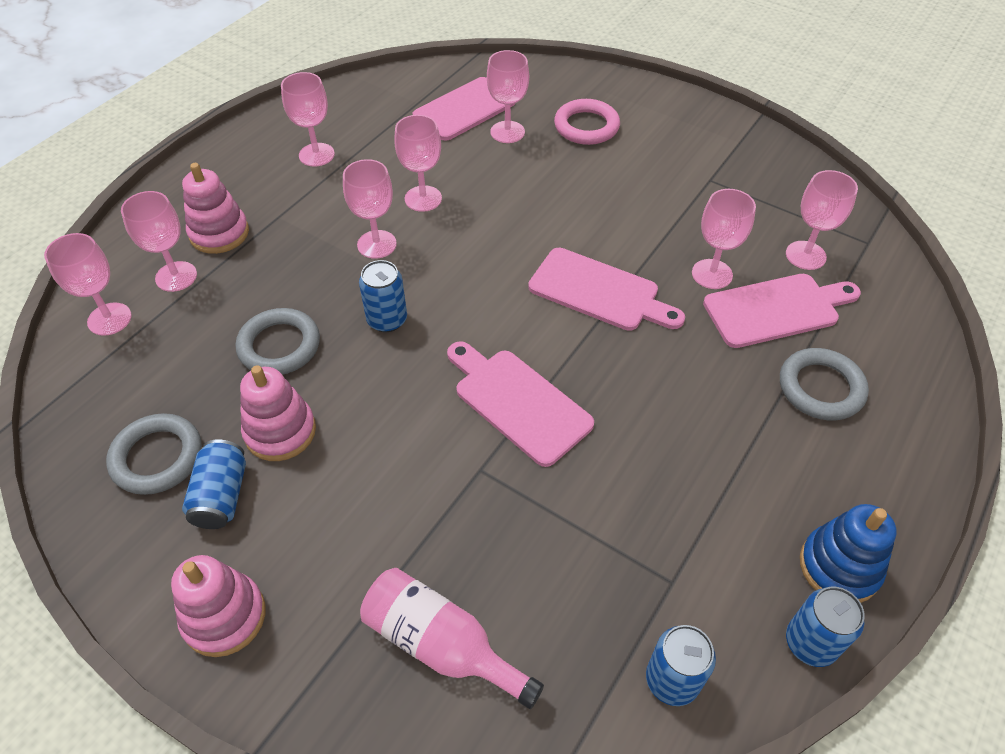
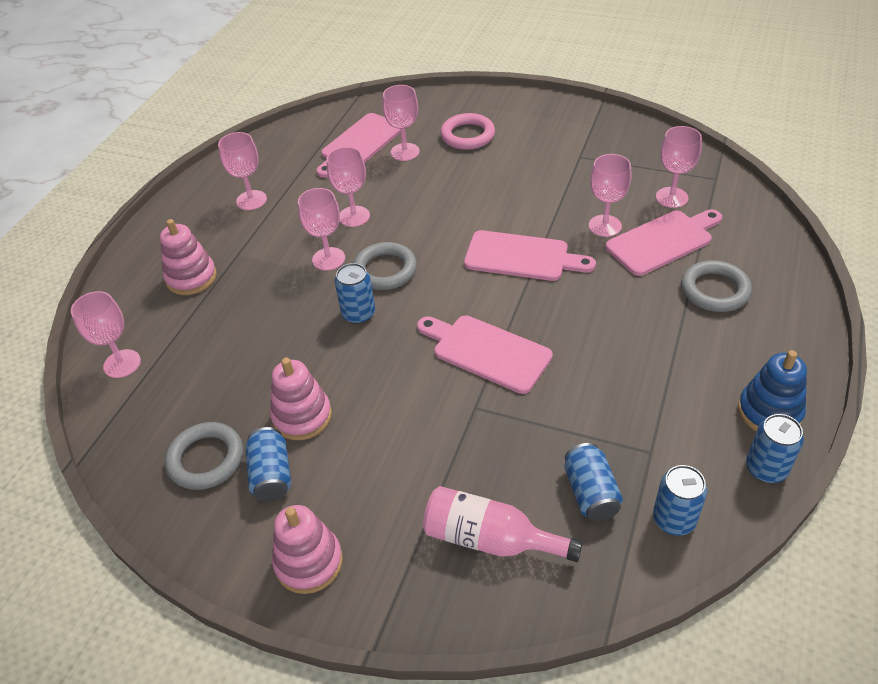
camera: 10 degrees left, 5 degrees down
(176, 276) = (167, 319): pink goblet -> none
(279, 346) = (276, 353): grey ring -> grey ring (385, 270)
(581, 617) = (590, 493): none -> blue can

